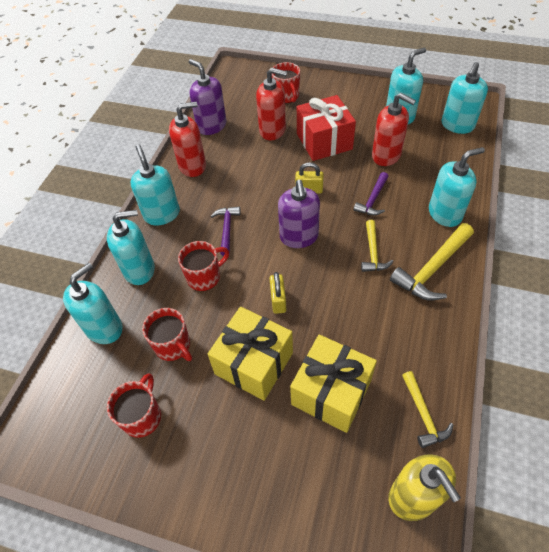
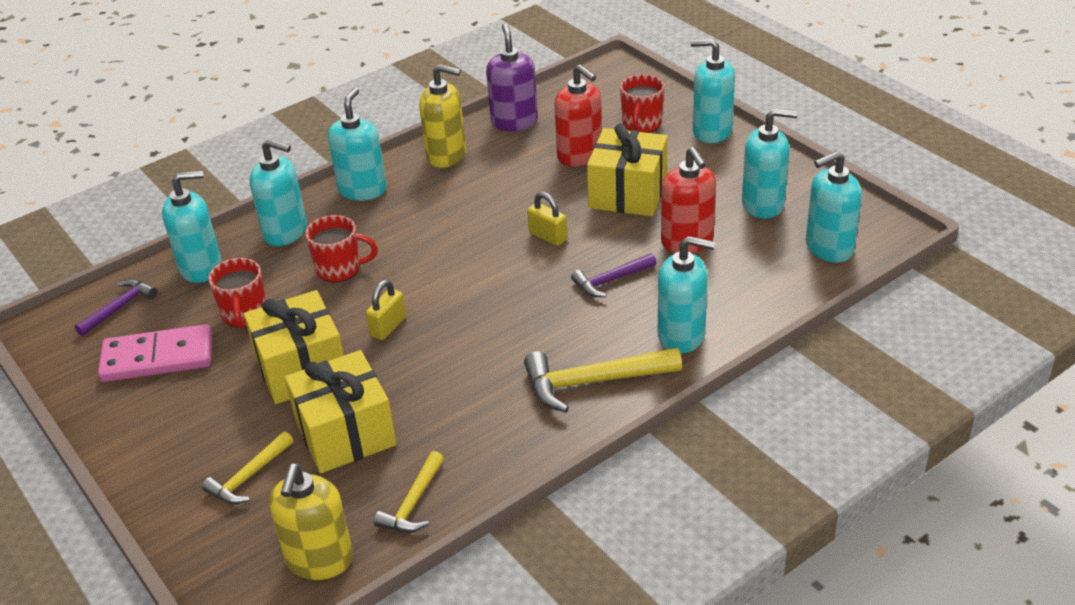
camera: 35 degrees right, 15 degrees down
(142, 416) = (158, 357): red mug -> pink domino
(192, 166) = (446, 155): red soap dispenser -> yellow soap dispenser
(227, 229) = (412, 234): purple hammer -> purple hammer (119, 307)
(299, 237) = (480, 278): purple soap dispenser -> none
(324, 141) = (628, 193): red gift -> yellow gift
(328, 85) = (711, 131): none -> turquoise soap dispenser
(373, 252) = (544, 332): yellow hammer -> yellow hammer (249, 477)

